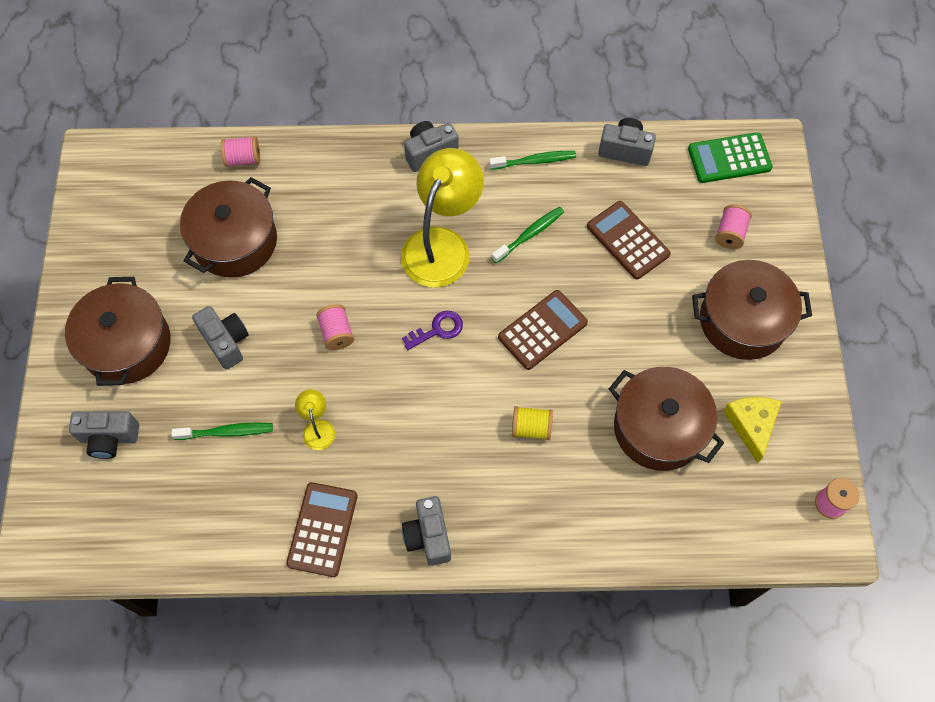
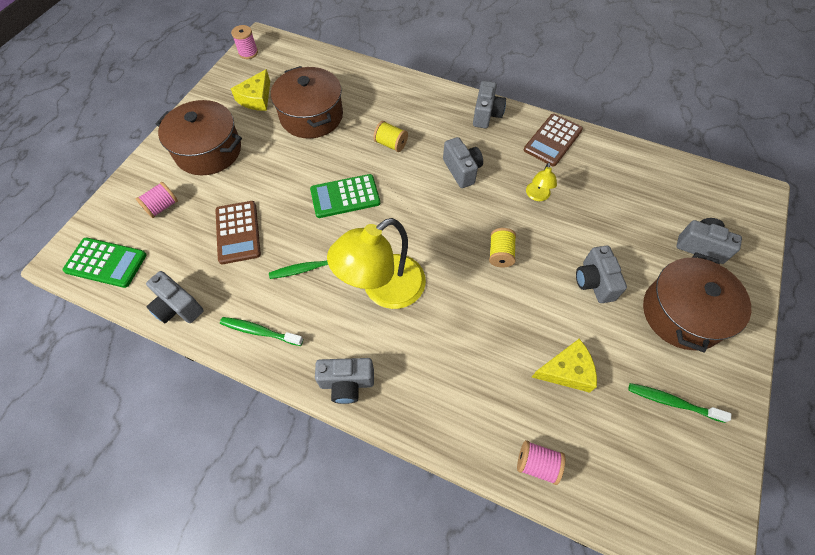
camera: 155 degrees left, 5 degrees down
(227, 432) = (606, 217): green toothbrush -> green toothbrush (672, 402)
(235, 241) = (566, 370): brown pot -> yellow cheese
(336, 333) = (500, 254): pink spool -> yellow spool
(423, 426) = (462, 170): none -> grey camera
(437, 330) = (421, 226): purple key -> none
(542, 330) = (345, 196): brown calculator -> green calculator

